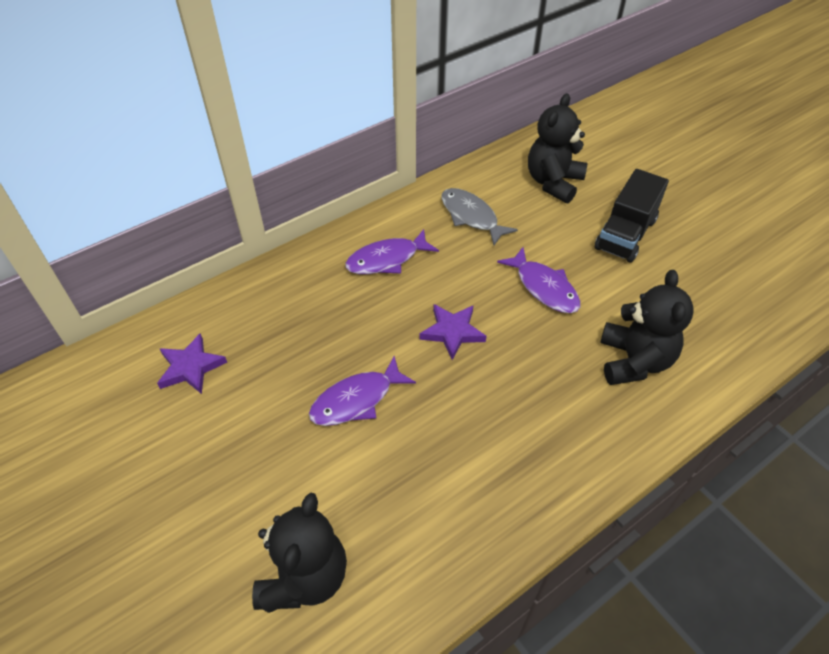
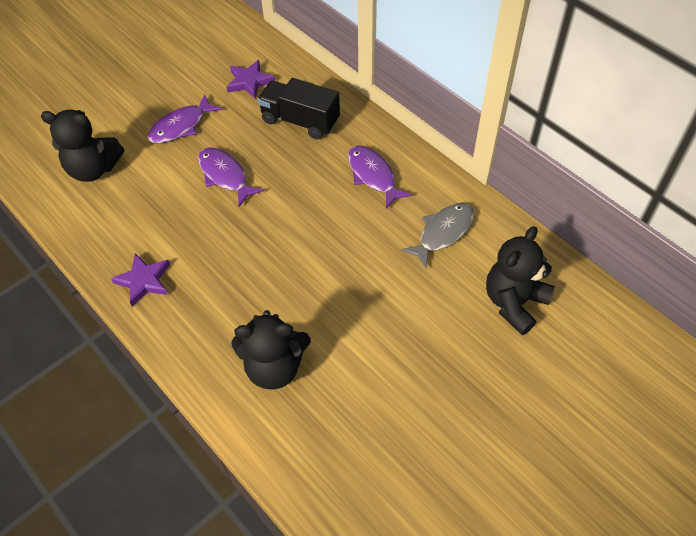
camera: 85 degrees right, 5 degrees up
(452, 332) = (295, 229): purple star -> purple star (144, 281)
(544, 287) = (356, 295): purple fish -> purple fish (181, 126)
(553, 183) = (514, 302): black teddy bear -> black teddy bear turned 75 degrees counterclockwise
(625, 234) = (445, 370): black truck -> black truck (300, 121)

